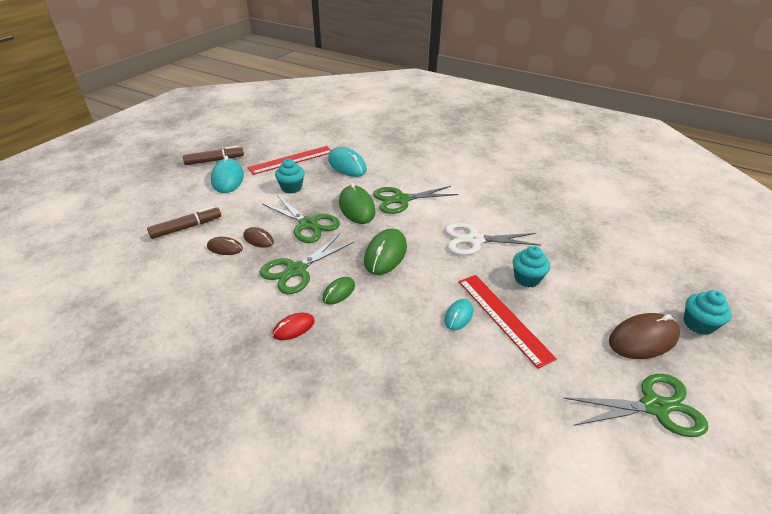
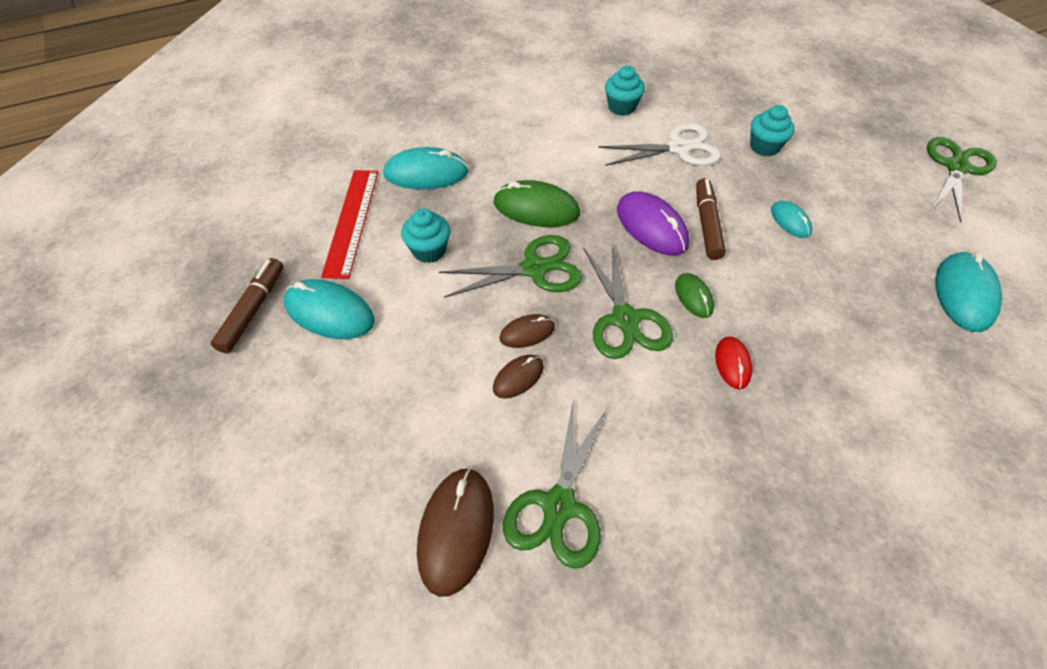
camera: 55 degrees left, 15 degrees up
(186, 227) = (426, 409): brown marker -> brown marker (707, 224)
(385, 254) = (651, 226): green mouse -> purple mouse
(401, 200) = (554, 164): green scissors -> green scissors (559, 505)
(474, 240) = (678, 148): white scissors -> white scissors turned 135 degrees counterclockwise
(479, 450) = (964, 294): none -> turquoise mouse
(503, 318) = (810, 192): red ruler -> none
(643, 338) = (881, 127): brown mouse -> brown mouse (456, 530)
(698, 324) = (880, 89): turquoise cupcake -> turquoise cupcake (621, 107)

